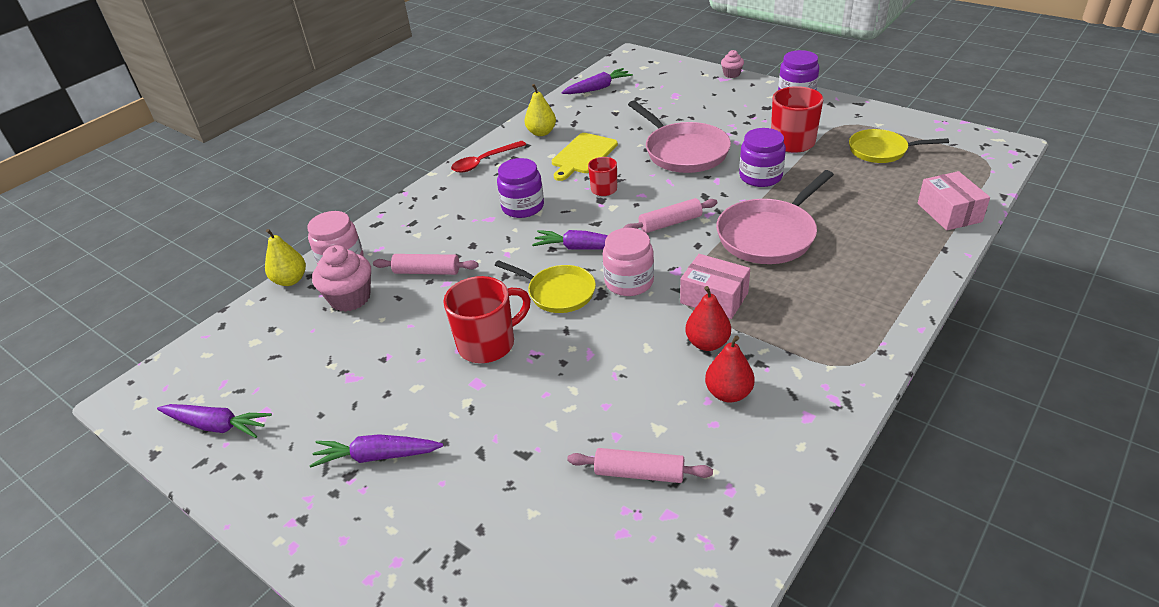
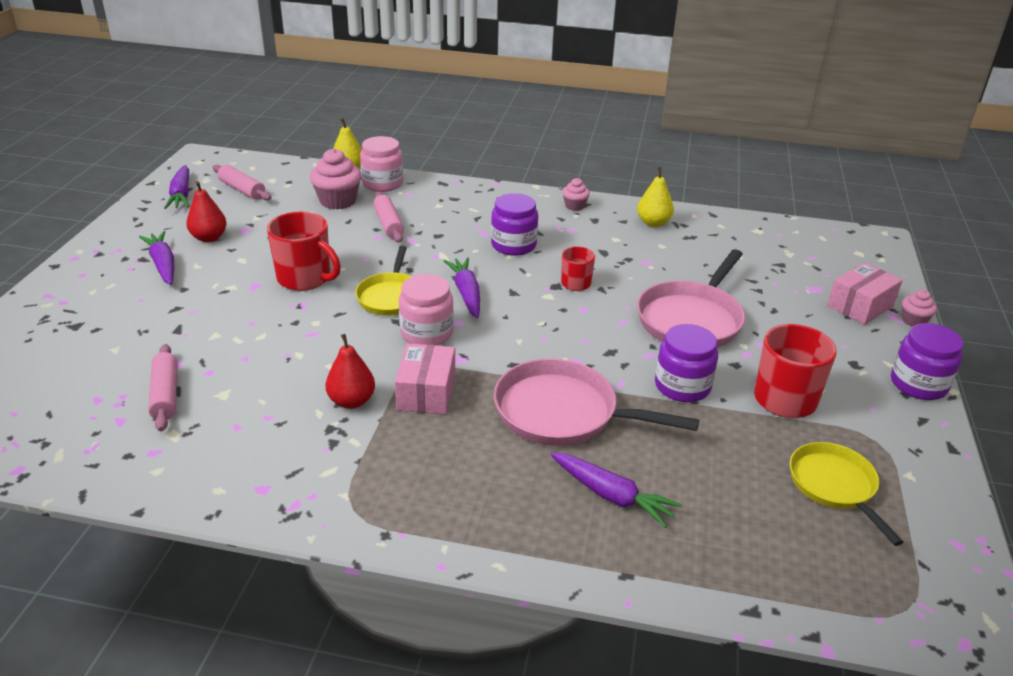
camera: 60 degrees right, 5 degrees down
(484, 162) = (574, 206): red spoon -> pink cupcake
(583, 155) = (630, 257): yellow cutting board -> none
(598, 88) = (777, 234): purple carrot -> purple carrot (611, 496)
(670, 223) = (542, 338): pink rolling pin -> pink rolling pin (242, 190)
(728, 393) = (281, 428): red pear -> red pear (209, 238)
(949, 212) = (721, 573): pink box -> pink box (860, 306)

